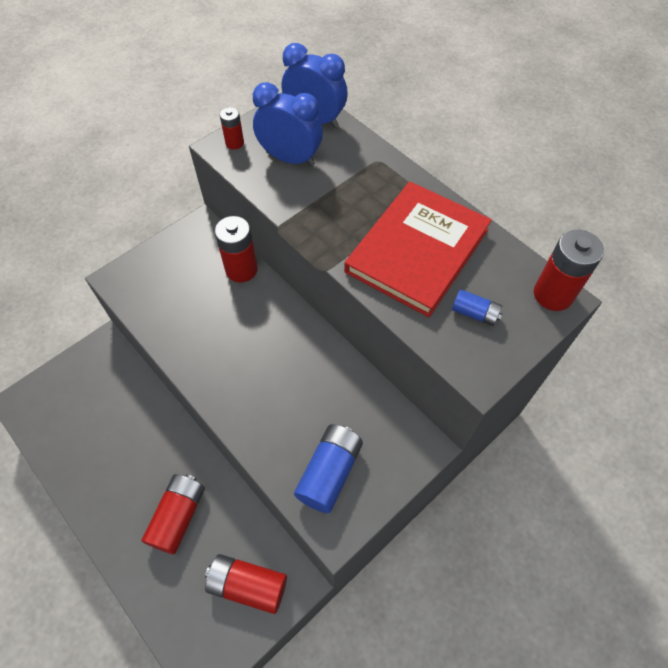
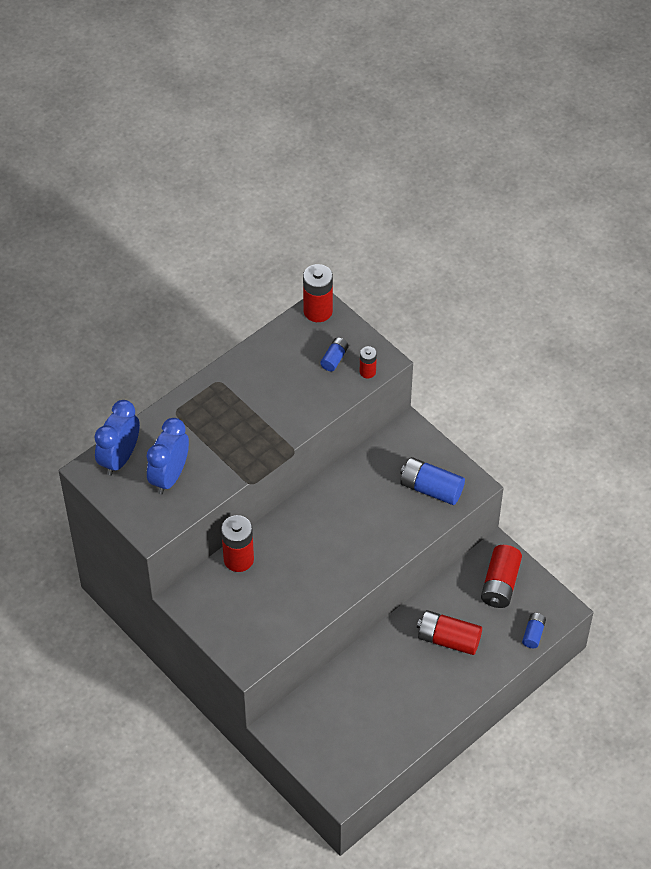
camera: 90 degrees left, 5 degrees down
(172, 627) = (533, 634): none -> blue battery
(234, 143) = (147, 521): red battery -> red battery (367, 372)
(417, 250) = (276, 389): red book -> none

